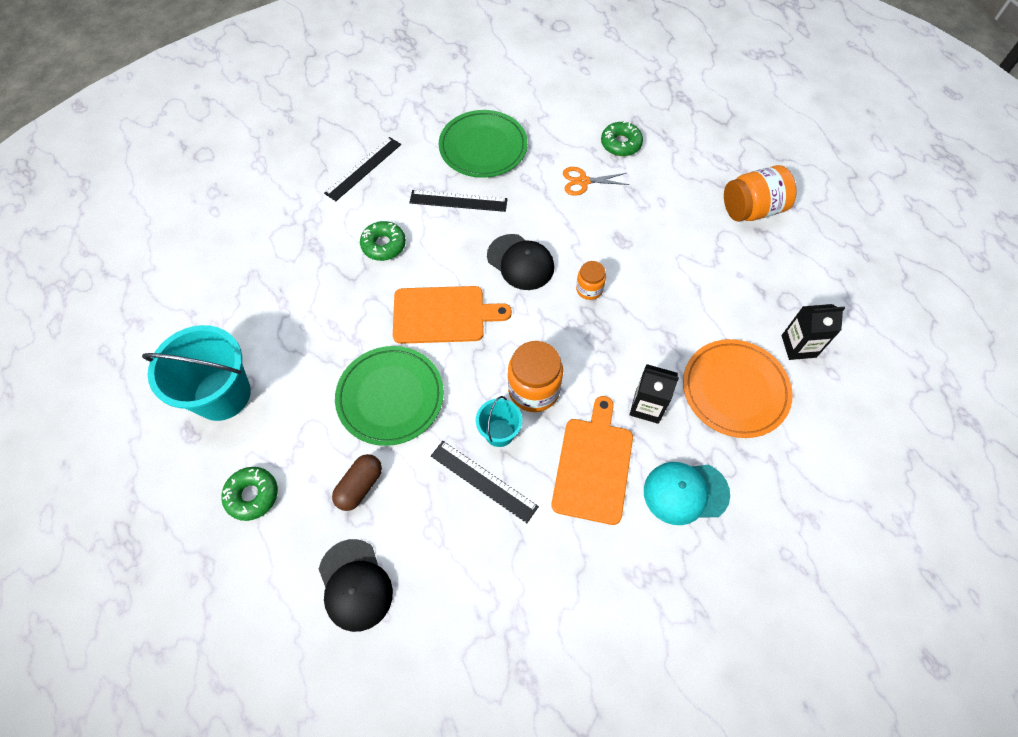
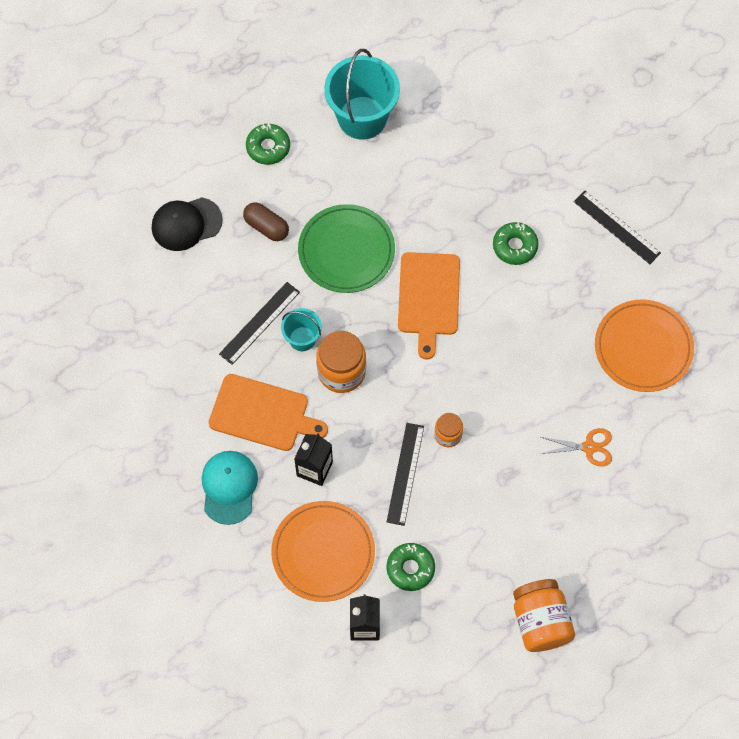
camera: 95 degrees right, 5 degrees up
(458, 201) = (568, 318): black ruler -> black ruler (405, 473)
(483, 147) = (643, 347): green plate -> orange plate
(520, 262) = (485, 373): black cap -> none
(583, 181) = (589, 447): orange scissors -> orange scissors turned 90 degrees clockwise
(621, 144) = (643, 495): green donut -> green donut (410, 568)

